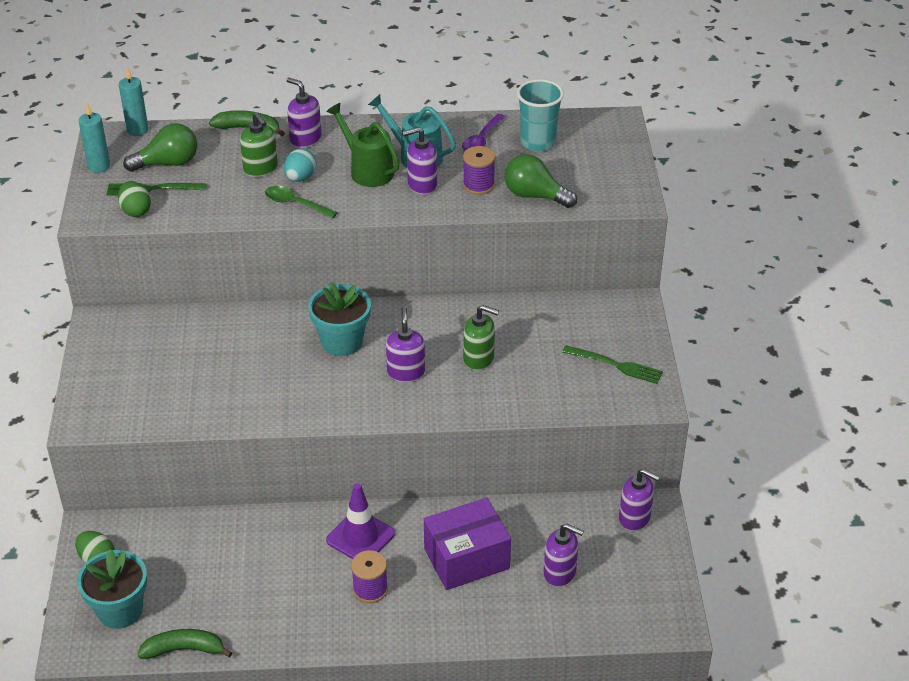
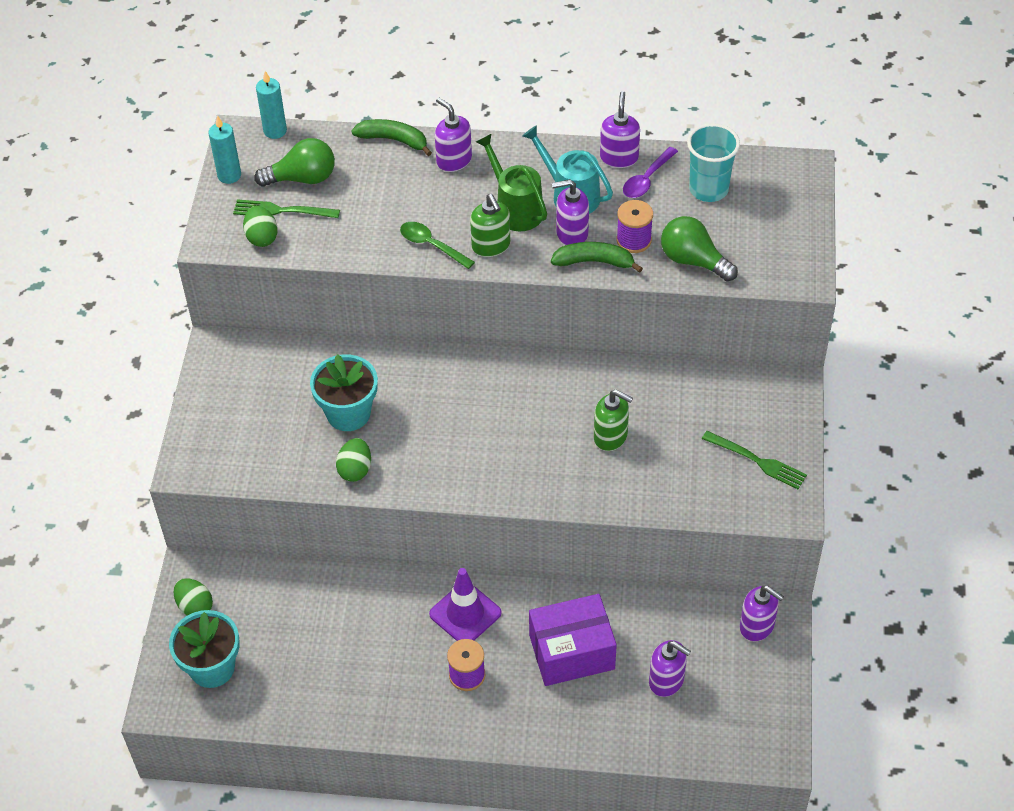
camera: 10 degrees right, 10 degrees up
(184, 649) = (271, 719): green banana -> green banana (594, 262)
(244, 408) = (355, 470): none -> green egg
(261, 169) = (400, 195): green soap dispenser -> green soap dispenser (491, 246)
(300, 178) = (441, 211): turquoise egg -> none
(342, 342) = (468, 399): turquoise flower pot -> turquoise flower pot (348, 413)
(406, 372) = (530, 445): purple soap dispenser -> purple soap dispenser (619, 157)

